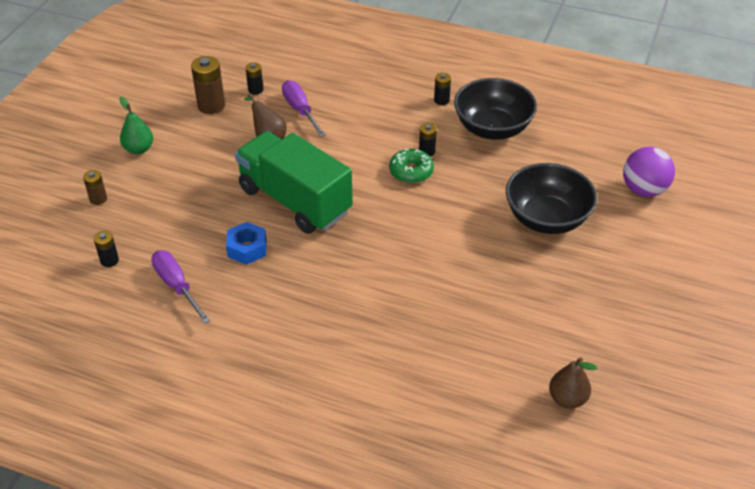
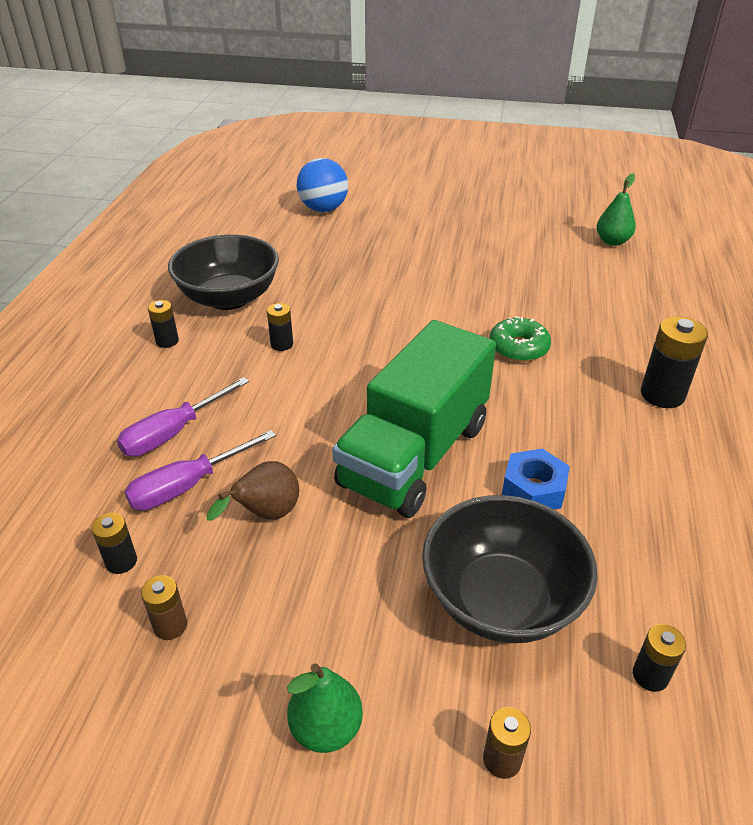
camera: 100 degrees left, 5 degrees down
(176, 286) = (650, 556): purple screwdriver -> purple screwdriver (173, 433)
(211, 105) = (170, 626): brown battery -> brown battery, size x0.57
(315, 347) = (662, 395): none -> black battery
(411, 171) = (325, 353): green donut -> green donut (518, 348)
(546, 218) = (383, 258): black bowl -> black bowl (501, 599)
(567, 399) = (612, 241): brown pear -> green pear
(644, 190) = (323, 209): purple ball -> blue ball

